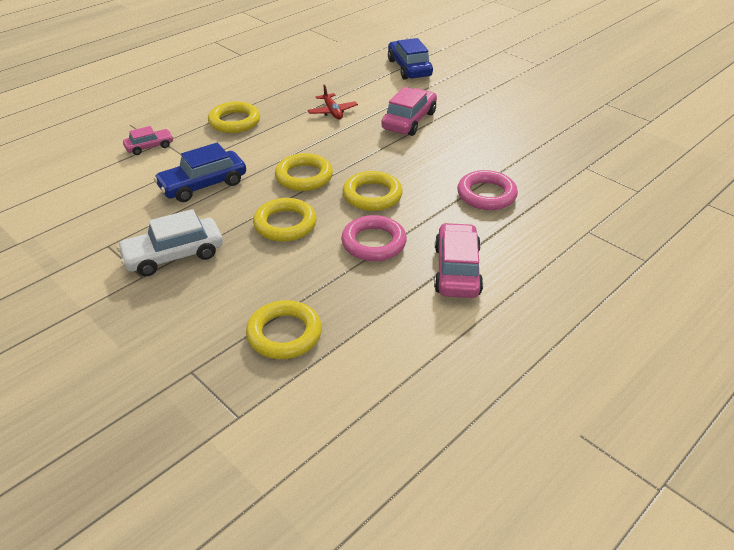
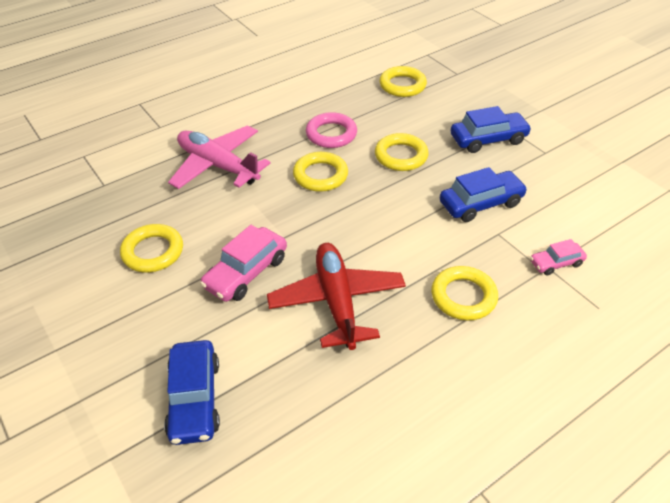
camera: 170 degrees left, 5 degrees up
(173, 255) = (488, 139): white car -> blue car
(304, 176) = (381, 203): yellow ring -> yellow ring (153, 252)
(332, 111) = (337, 301): red plane -> red plane, size x2.05
(457, 270) = (277, 109): pink car -> none
(486, 195) = (218, 166): pink ring -> pink plane

